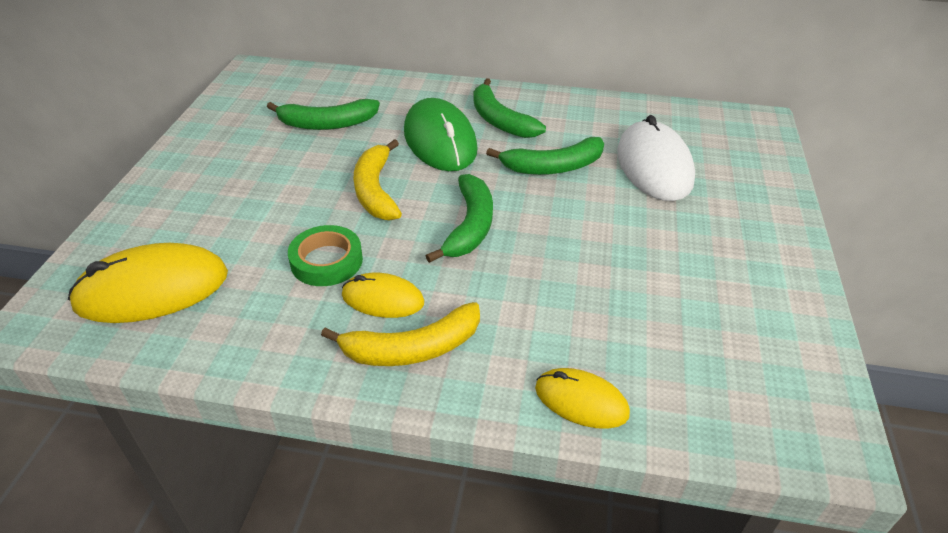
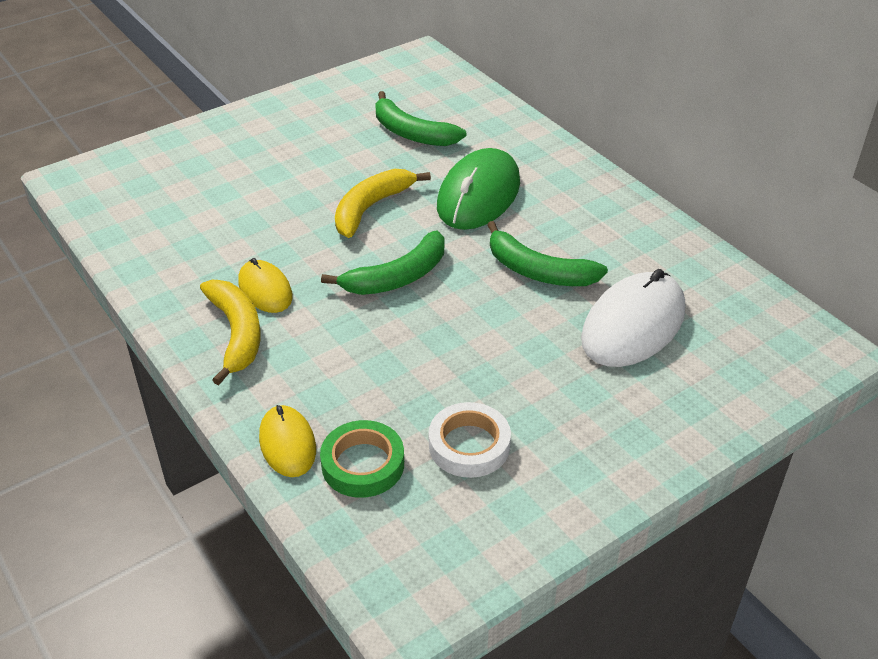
camera: 45 degrees right, 0 degrees up
(152, 289) = (149, 194): yellow mouse -> none
(326, 261) = (267, 240): green tape -> green tape (363, 464)
(412, 349) = (237, 334): yellow banana -> yellow banana turned 135 degrees counterclockwise
(499, 120) = (556, 205): green banana -> none
(689, 305) = (469, 445): none -> white tape

